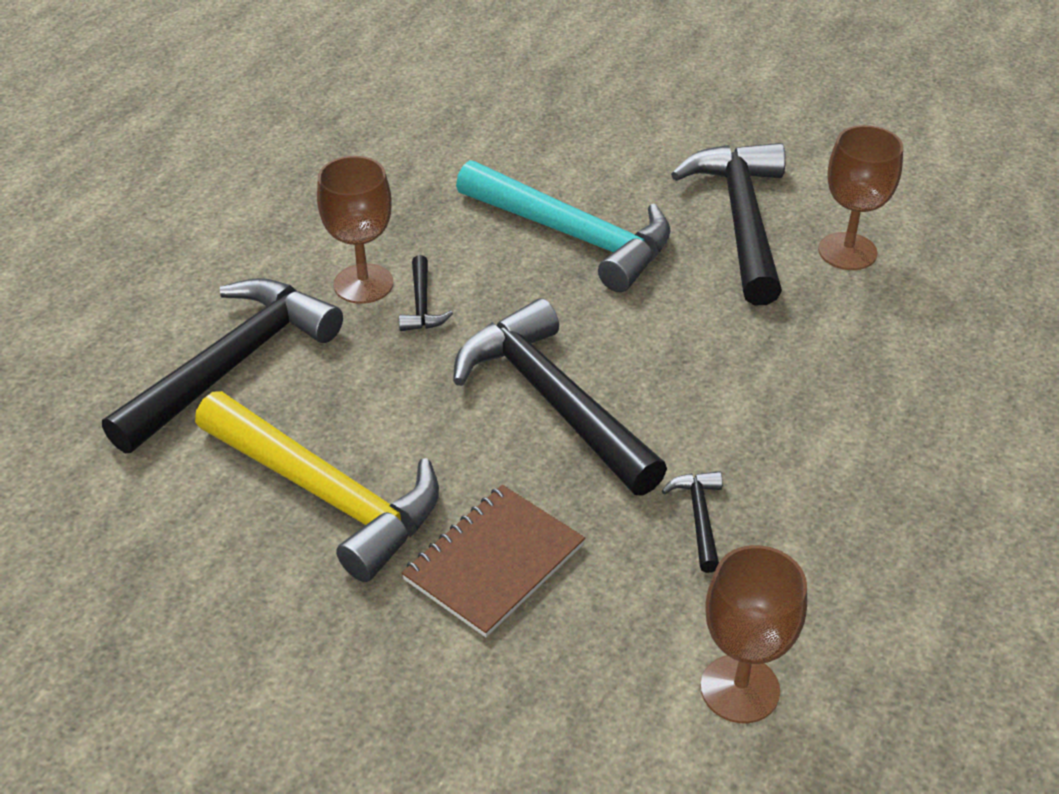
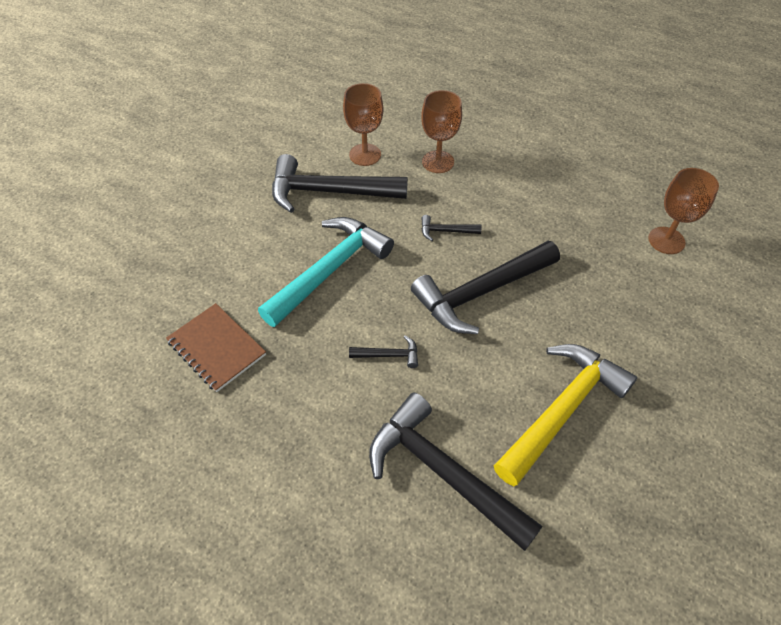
camera: 85 degrees left, 10 degrees up
(363, 284) = (363, 389): brown goblet -> brown goblet (438, 162)
(494, 562) = (605, 328): brown notebook -> brown notebook (216, 348)
(699, 517) = (565, 241): black hammer -> black hammer (445, 231)

